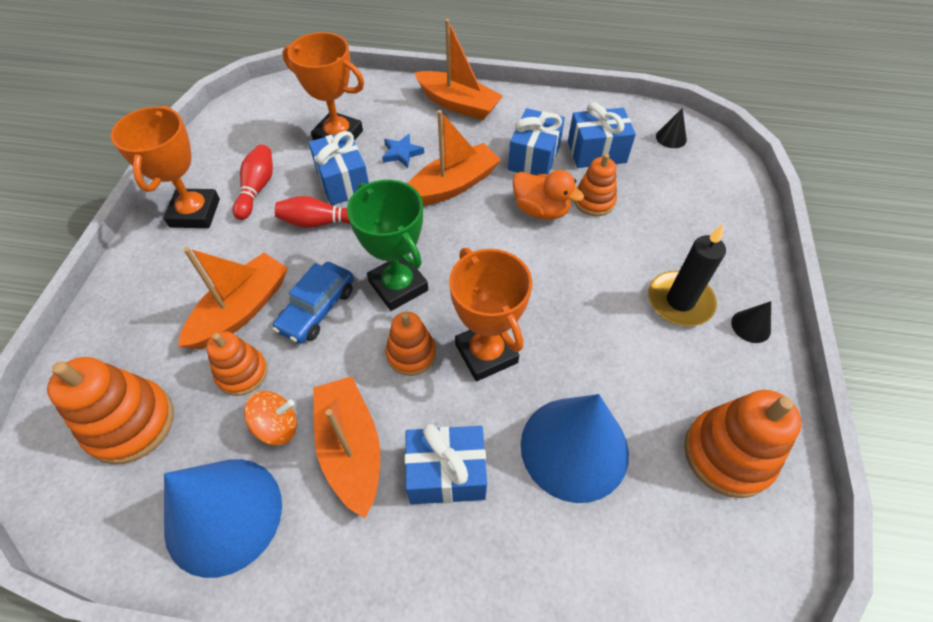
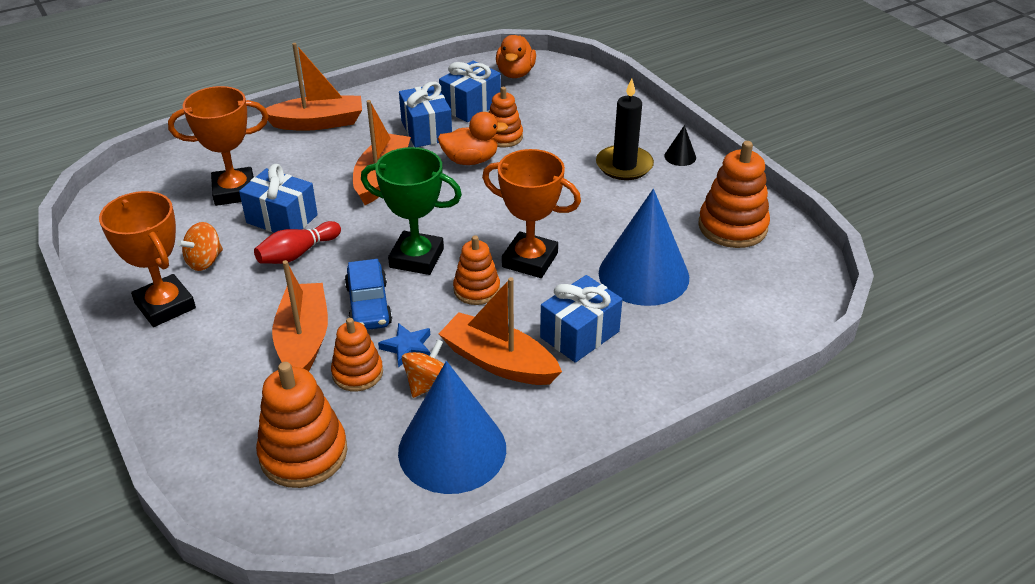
camera: 40 degrees left, 15 degrees down
(257, 189) = (205, 261): red bowling pin -> orange spinning top
(402, 153) = (310, 177): blue star -> blue star (407, 347)
(671, 138) = (515, 73): black cone -> orange duck

